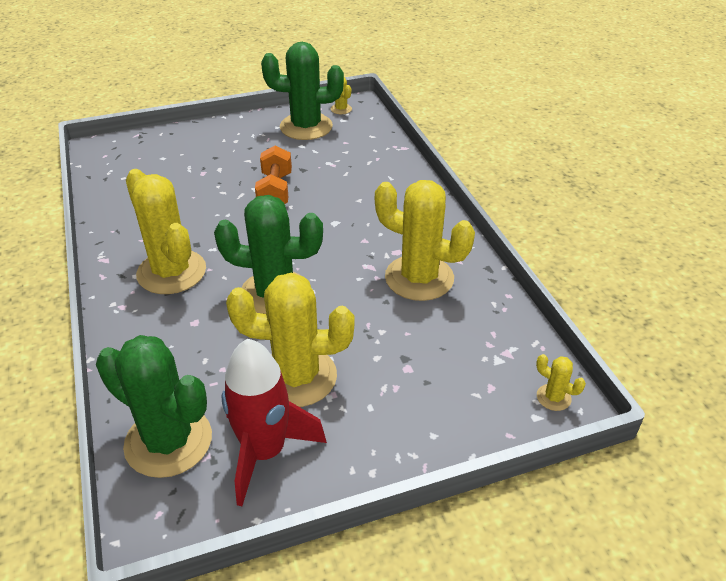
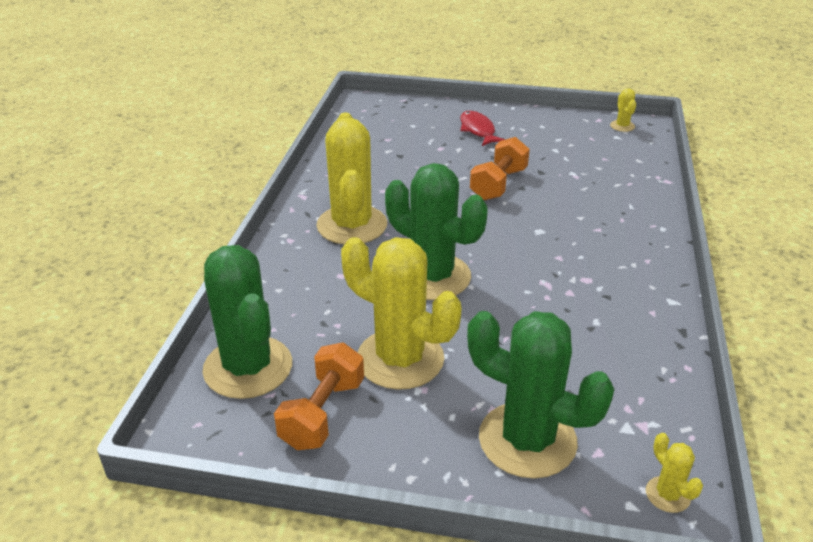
camera: 30 degrees right, 5 degrees down
(225, 146) = (478, 130): none -> red fish
(265, 452) = (323, 413): red rocket -> orange dumbbell
(306, 127) = (572, 133): green cactus -> green cactus (527, 440)
(419, 278) = (593, 313): yellow cactus -> none

